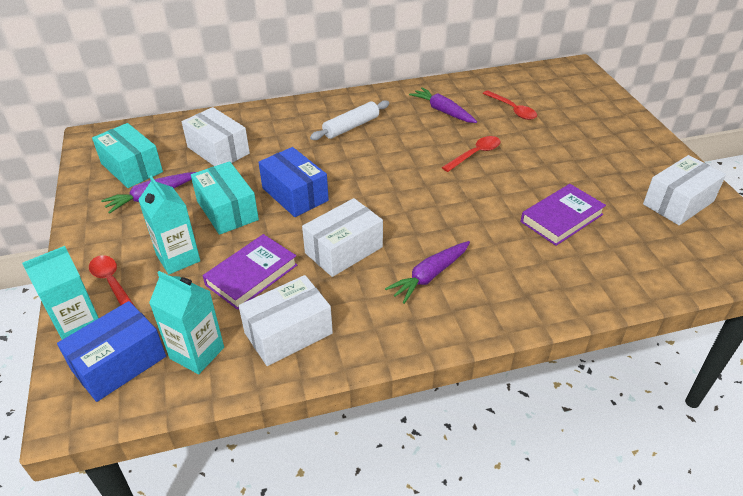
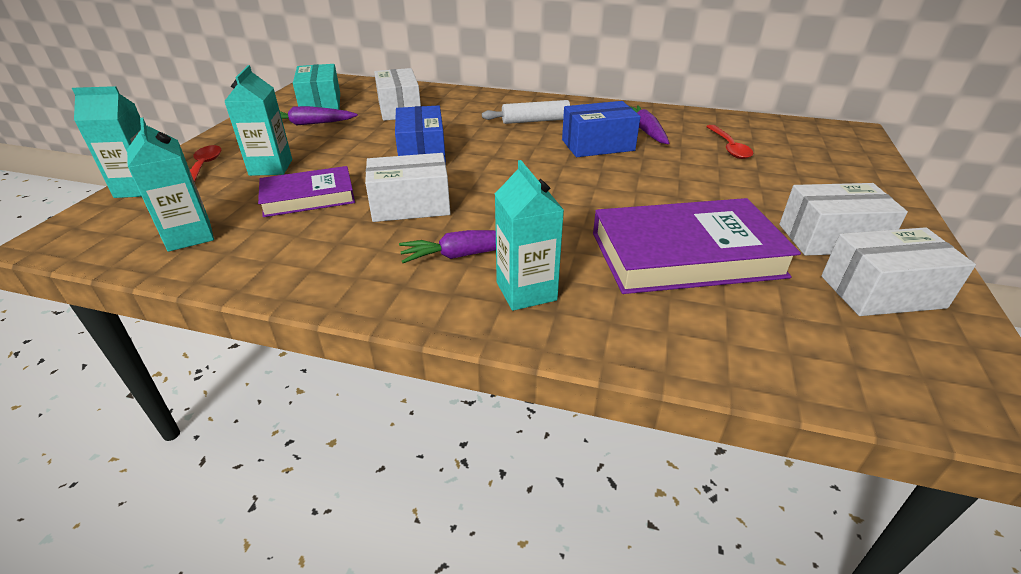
camera: 30 degrees right, 5 degrees down
(119, 363) = (129, 220): blue box -> blue box (598, 145)
(227, 210) = (352, 148): turquoise box -> none
(288, 333) = (277, 250): white box -> white box (830, 238)
(475, 154) = (641, 171): red spoon -> none
(495, 288) = (526, 291): none -> turquoise carton
(561, 218) = (686, 255): purple book -> purple book, size x1.65

